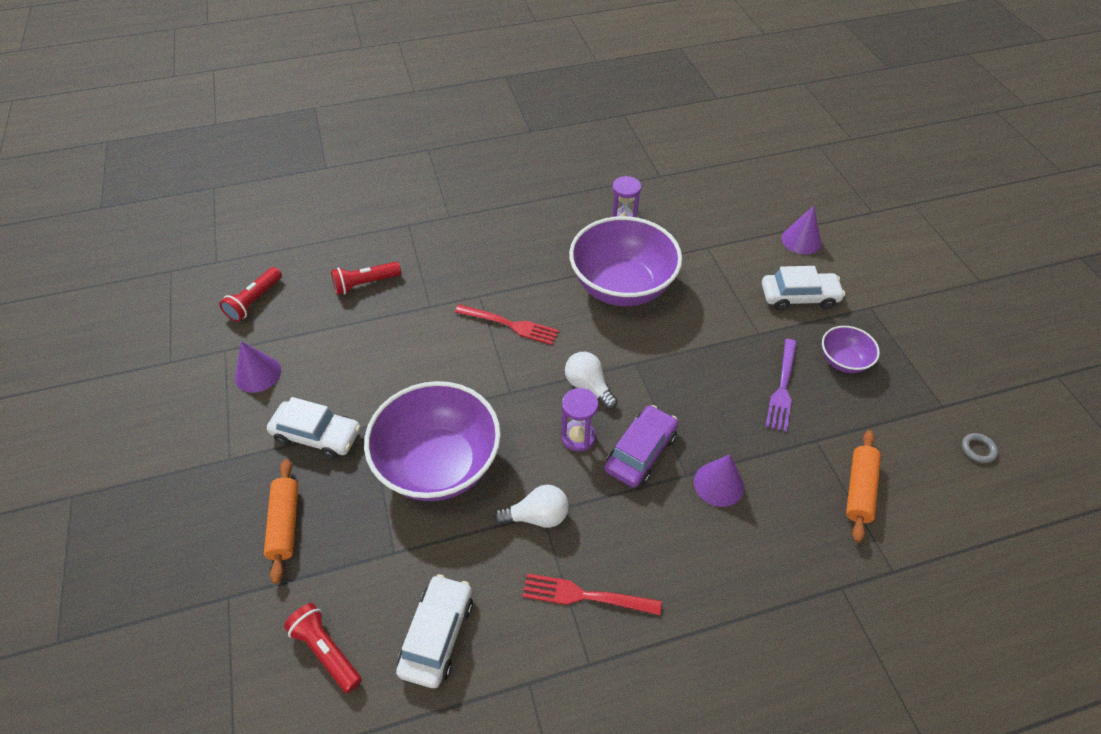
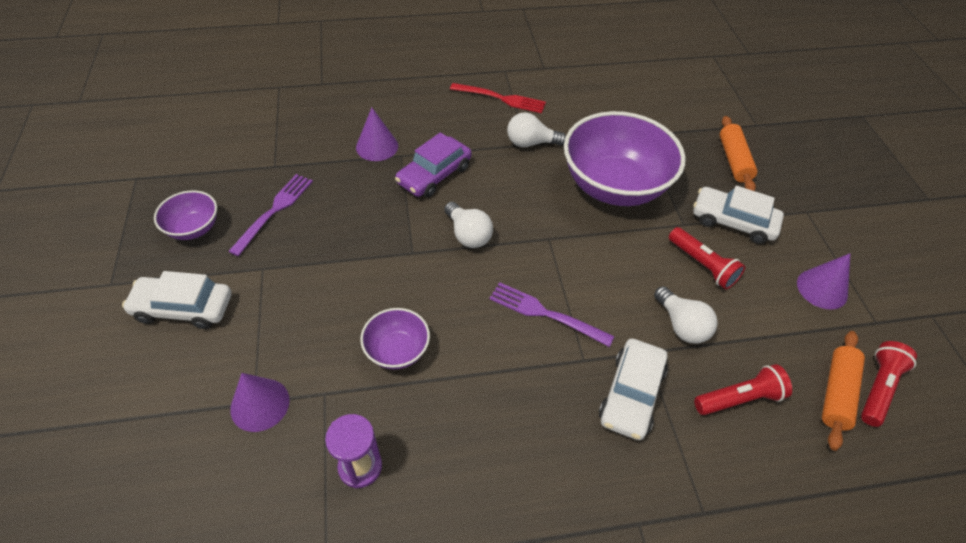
camera: 175 degrees left, 0 degrees up
(326, 650) = (676, 93): red flashlight -> red flashlight (702, 265)
(396, 329) = (681, 325): none -> white light bulb
(437, 635) = (604, 92): white car -> white car (631, 394)
(510, 325) = (546, 314): red fork -> purple fork
(578, 437) = (487, 192): purple hourglass -> none
(622, 286) = (397, 350): purple bowl -> purple bowl, size x0.47
(801, 240) = (113, 397): purple cone -> purple cone (260, 404)
(859, 489) = (265, 130): orange rolling pin -> orange rolling pin (836, 393)
(978, 449) = (141, 144): grey ring -> none

